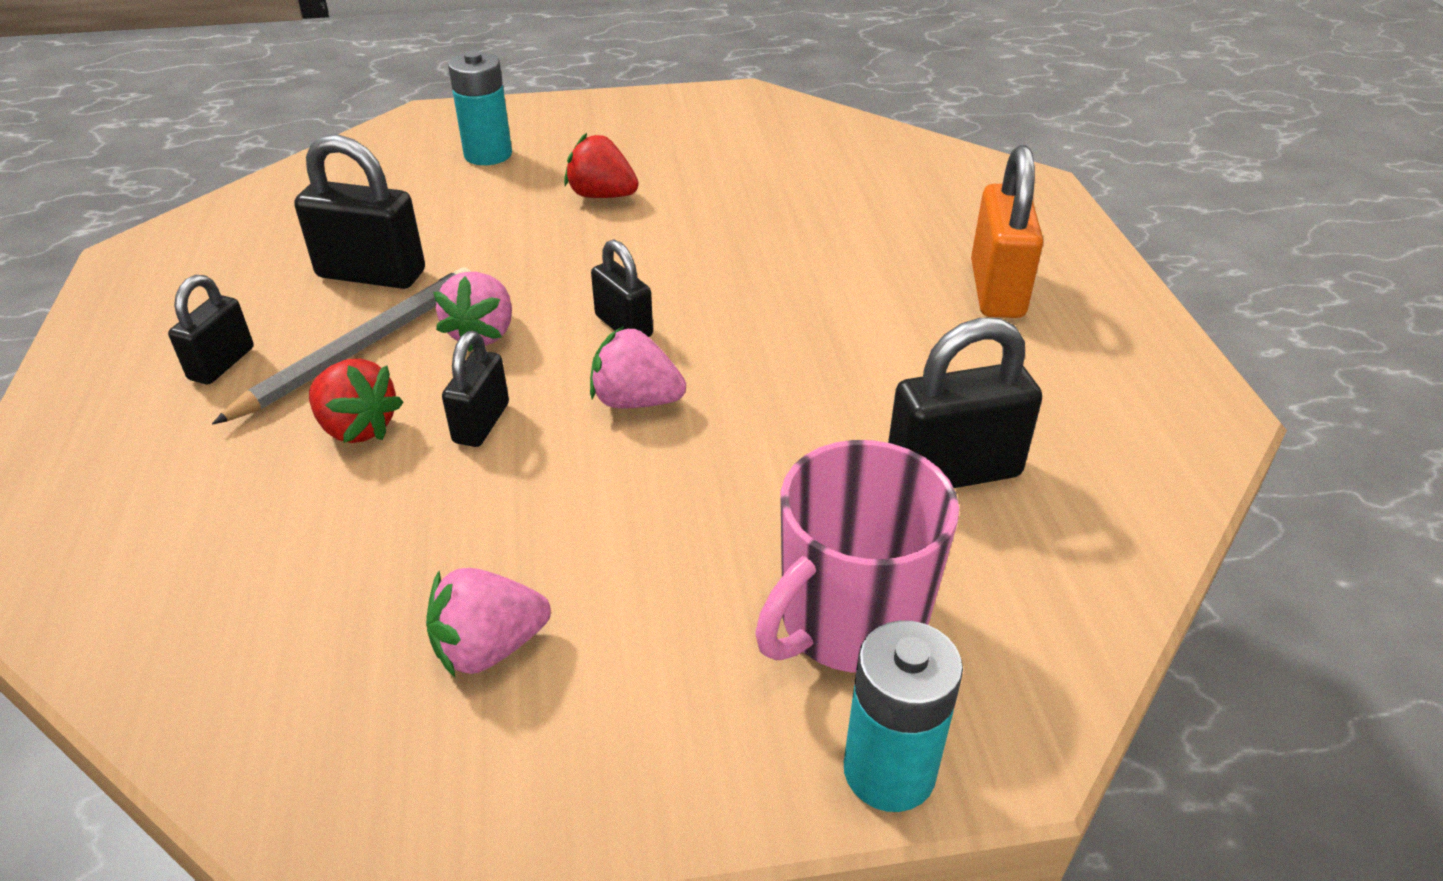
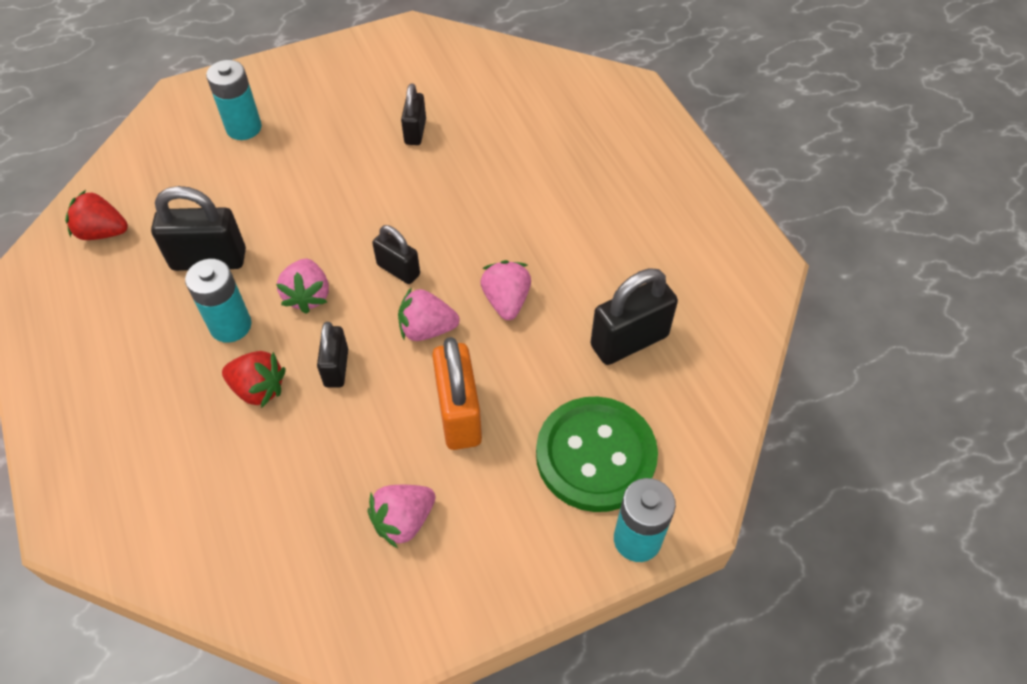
camera: 15 degrees left, 15 degrees up
(222, 364) = (142, 358): black padlock -> black padlock (415, 132)
(360, 348) = (230, 326): grey pencil -> turquoise battery
(602, 196) = (342, 154): red strawberry -> red strawberry (103, 232)
(770, 388) = (506, 301): none -> pink strawberry
(850, 621) = (595, 455): pink mug -> green button
(997, 290) = (626, 190): orange padlock -> orange padlock (459, 414)

